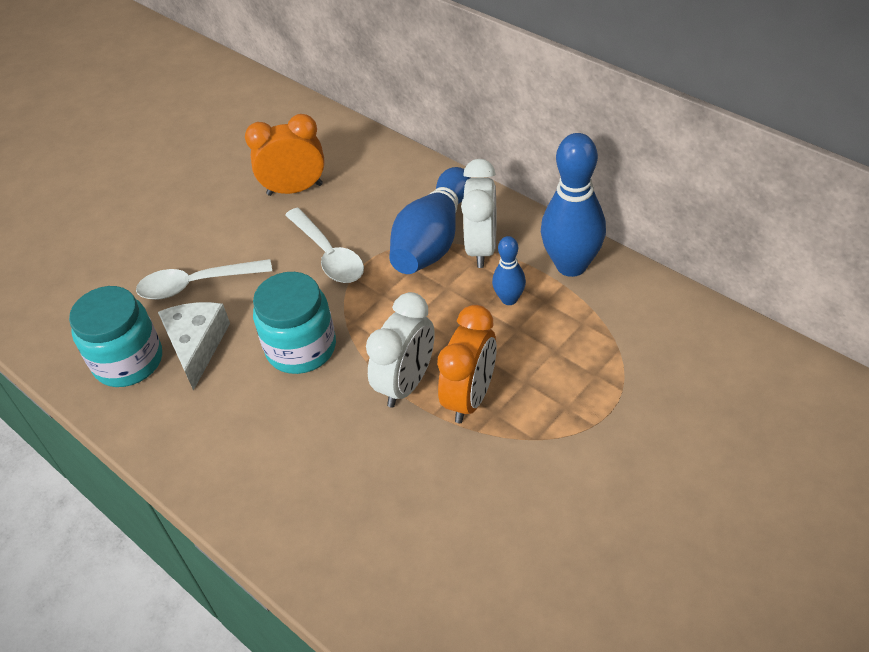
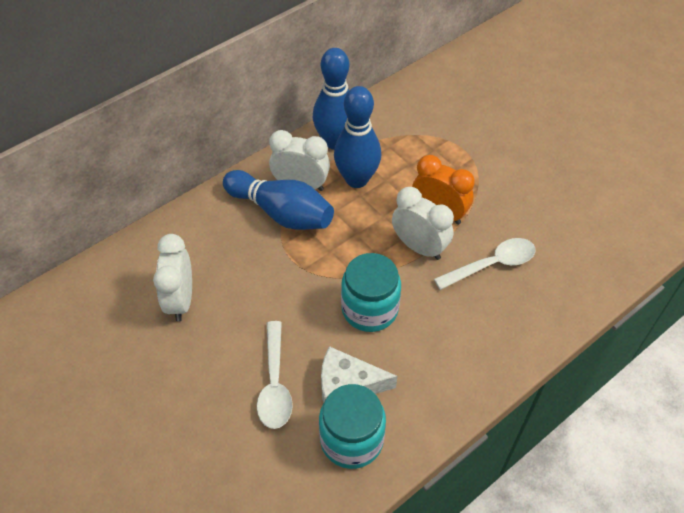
camera: 85 degrees left, 5 degrees up
(295, 189) = (181, 300): orange clock -> white clock
(329, 255) = (273, 282): white spoon -> white spoon (492, 264)
(509, 299) = (357, 179): blue bowling pin -> blue bowling pin, size x1.95

